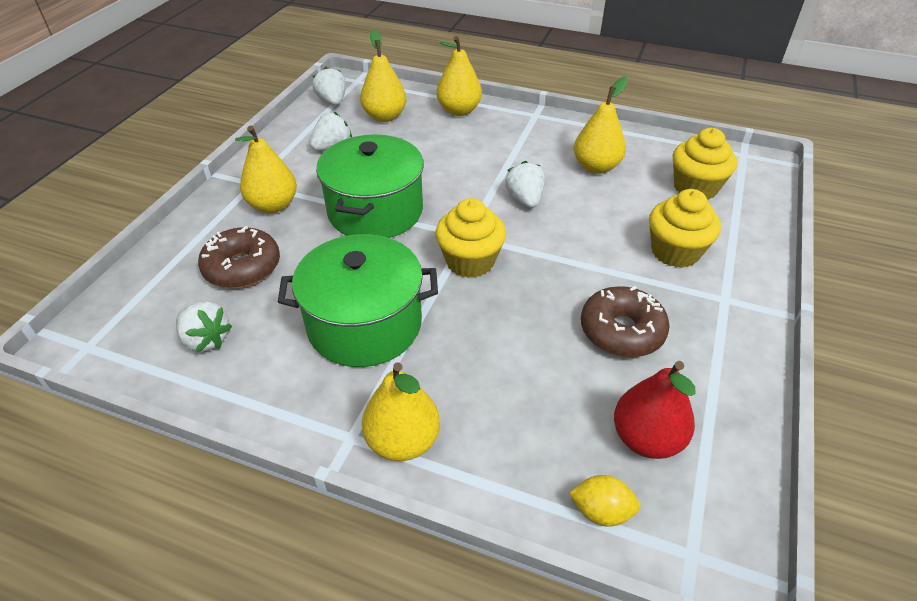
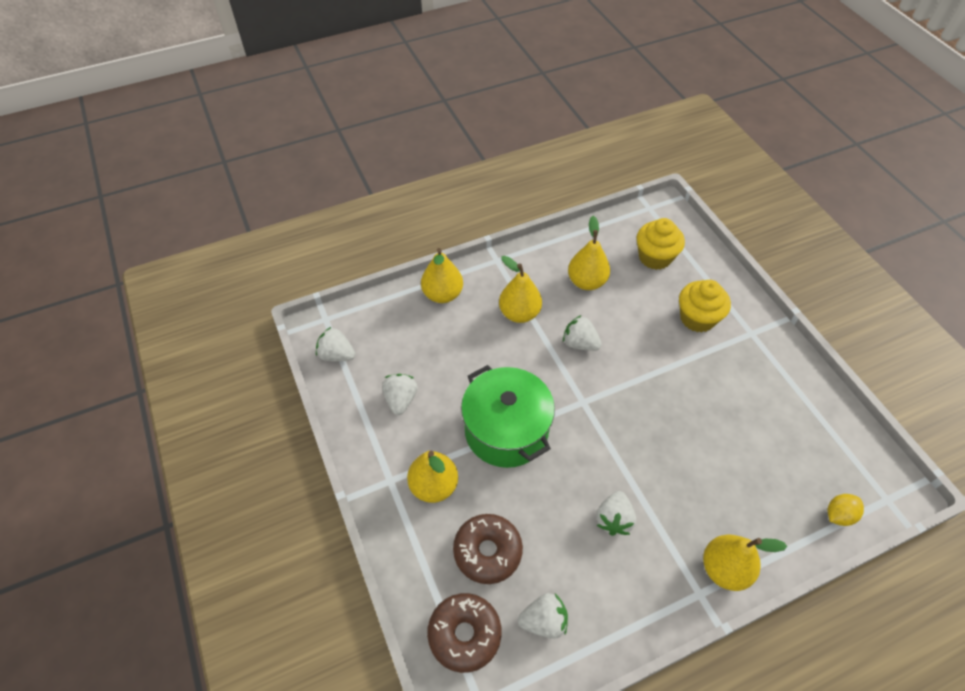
camera: 45 degrees left, 10 degrees up
(365, 324) = (613, 519): green pot -> white strawberry
(385, 116) = (398, 340): yellow pear -> yellow pear (519, 313)
(470, 261) = (609, 420): yellow cupcake -> none
(621, 331) = (733, 399): brown donut -> brown donut (464, 634)
(646, 439) = (812, 456): red pear -> none

